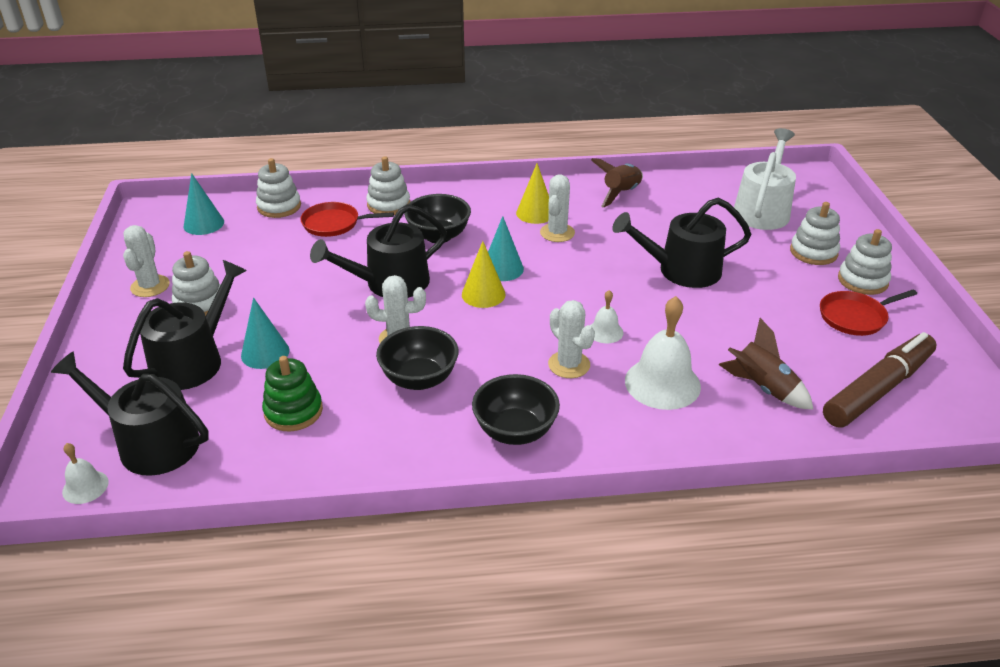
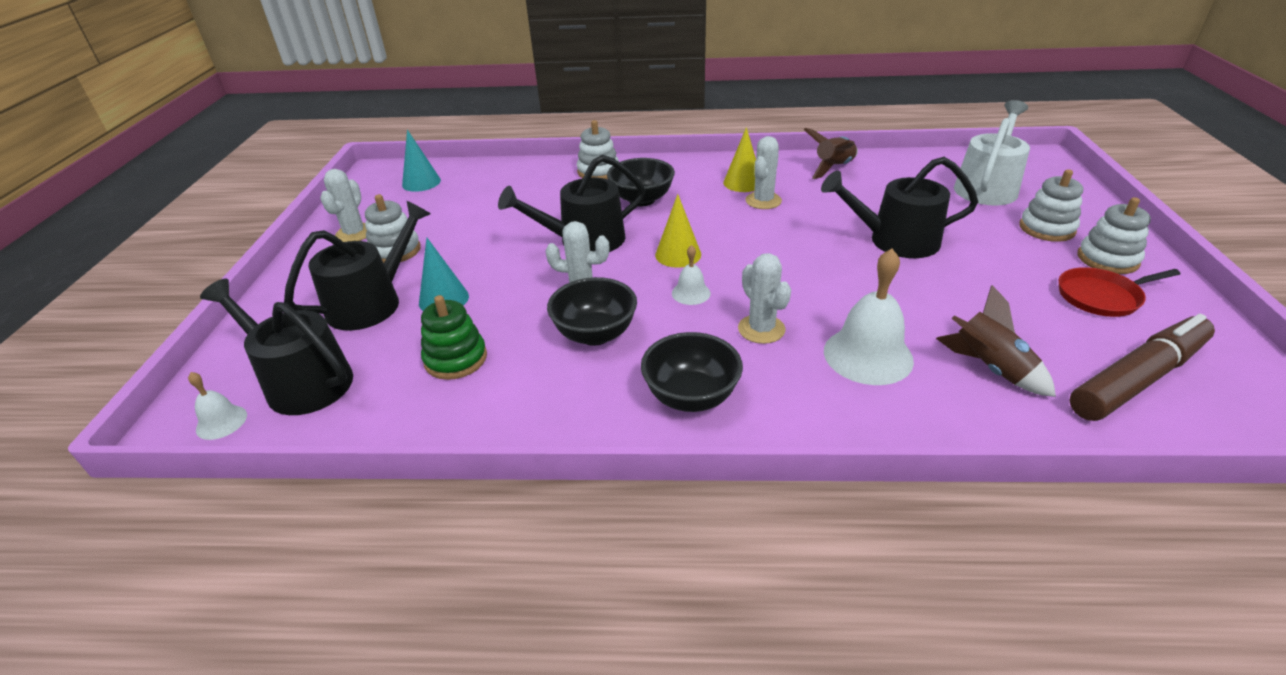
camera: 10 degrees right, 0 degrees up
(279, 206) = (494, 170): white stacking toy -> none
(334, 224) = (542, 186): red pan -> none
(502, 268) = (701, 231): turquoise cone -> none
(605, 331) = (805, 297): white bell -> white bell (691, 293)

